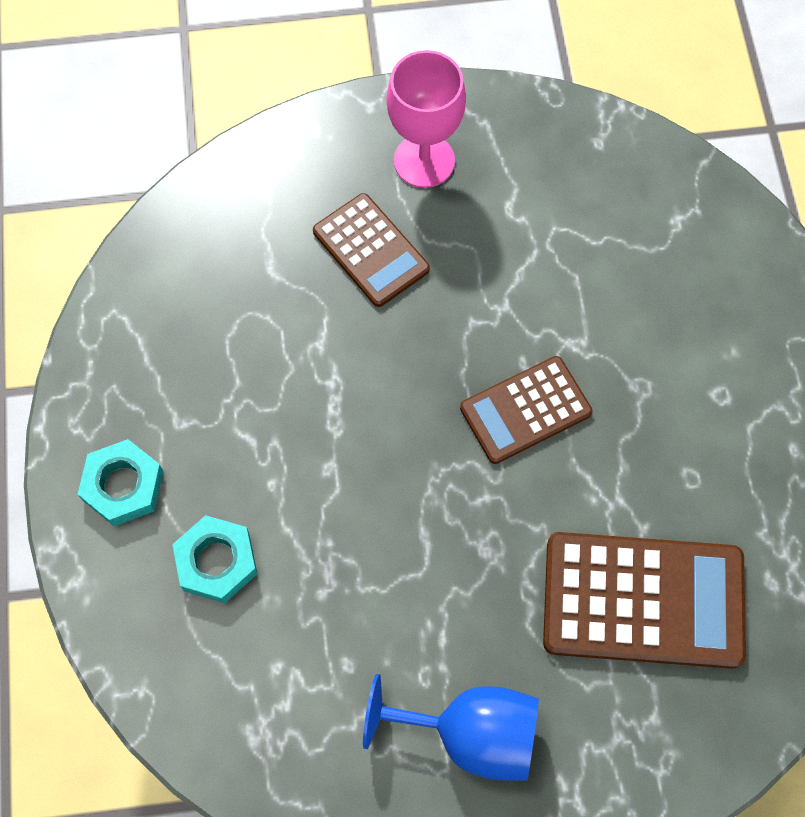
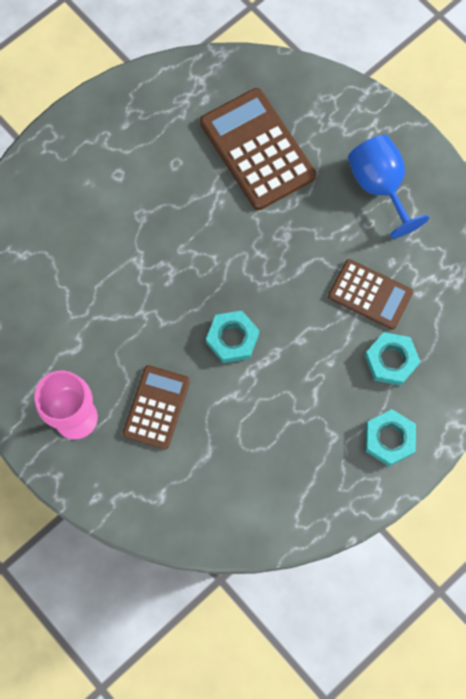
camera: 125 degrees left, 5 degrees up
(392, 388) = (232, 338): none -> turquoise nut
(525, 410) = (196, 263): brown calculator -> brown calculator (370, 294)

